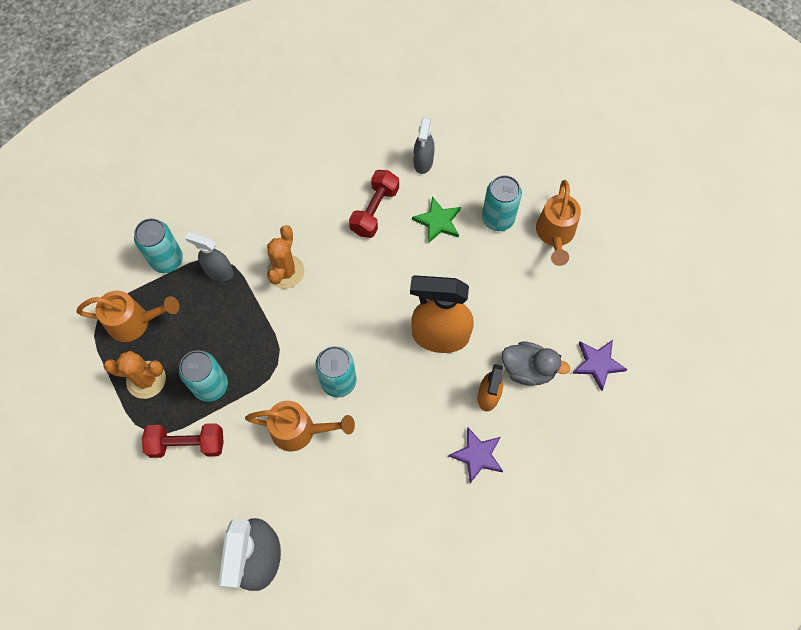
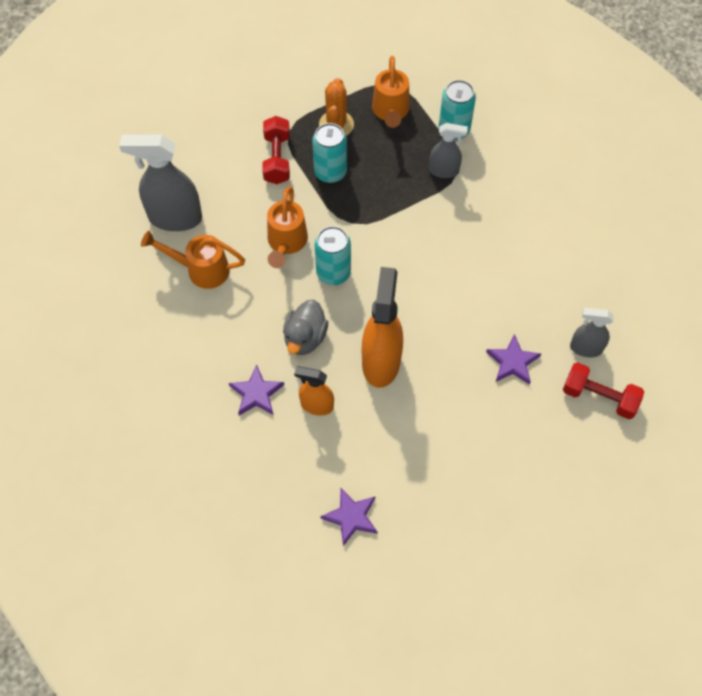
camera: 90 degrees right, 5 degrees down
(218, 271) = (444, 171): grey spray bottle -> grey spray bottle turned 75 degrees clockwise
(285, 272) = (446, 225): orange cactus -> none
(375, 210) = (521, 301): red dumbbell -> red dumbbell (599, 397)
(438, 221) = (512, 362): green star -> purple star
(498, 218) = (521, 422): turquoise can -> none
(528, 369) = (345, 445): grey duck -> grey duck (305, 338)
(555, 235) = (505, 482): orange watering can -> orange watering can (201, 269)

